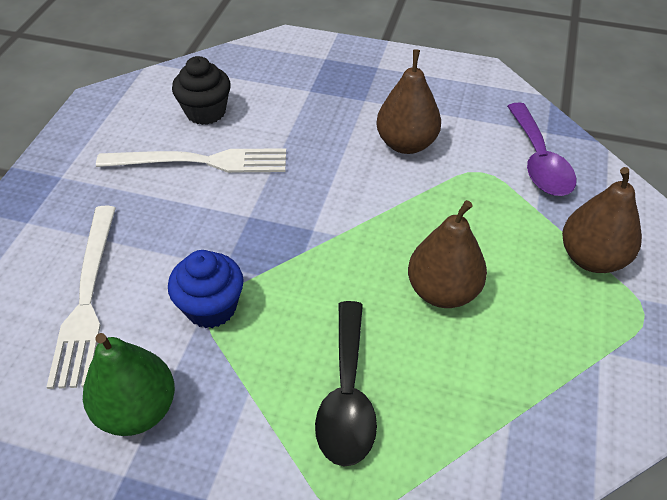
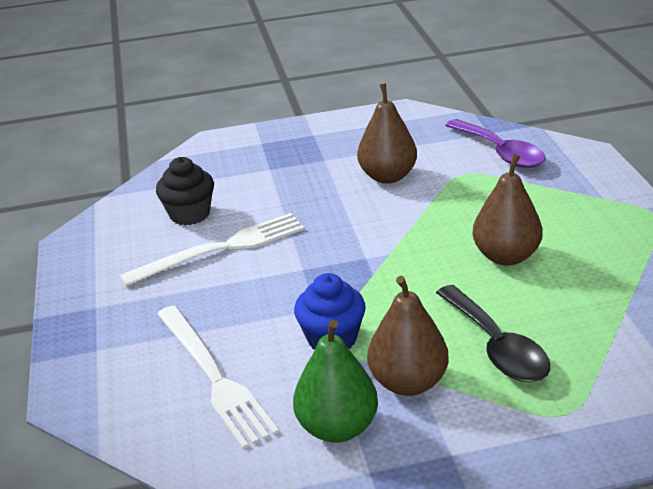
camera: 25 degrees left, 15 degrees down
(592, 258) = (592, 196): brown pear -> brown pear (408, 382)

